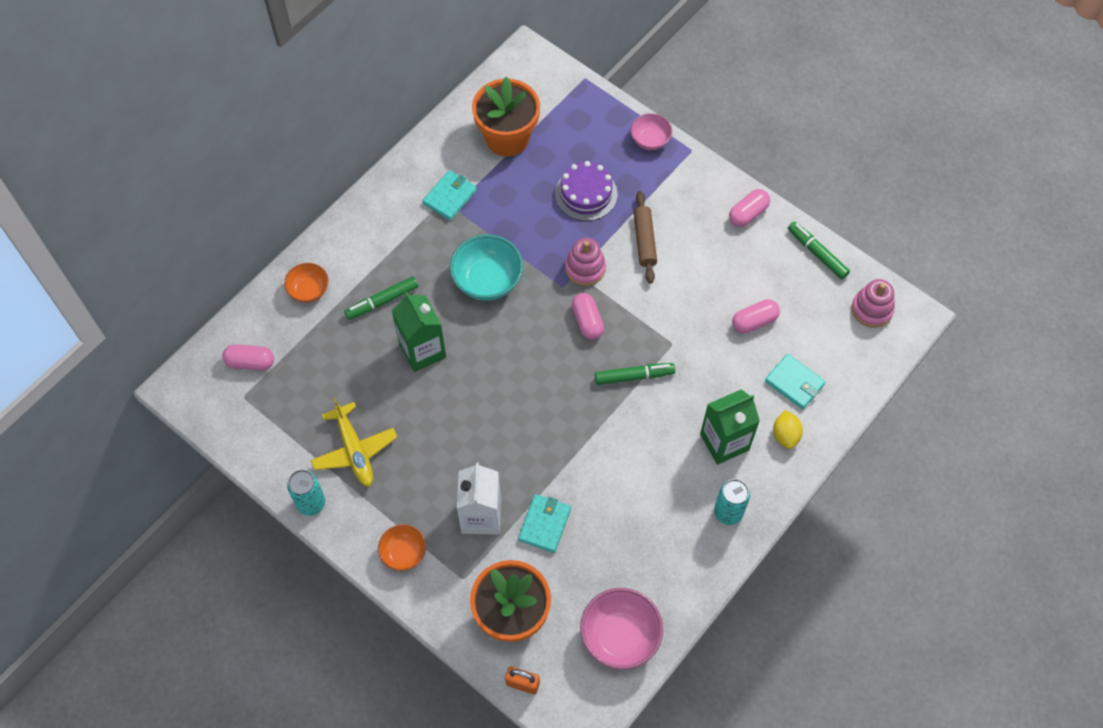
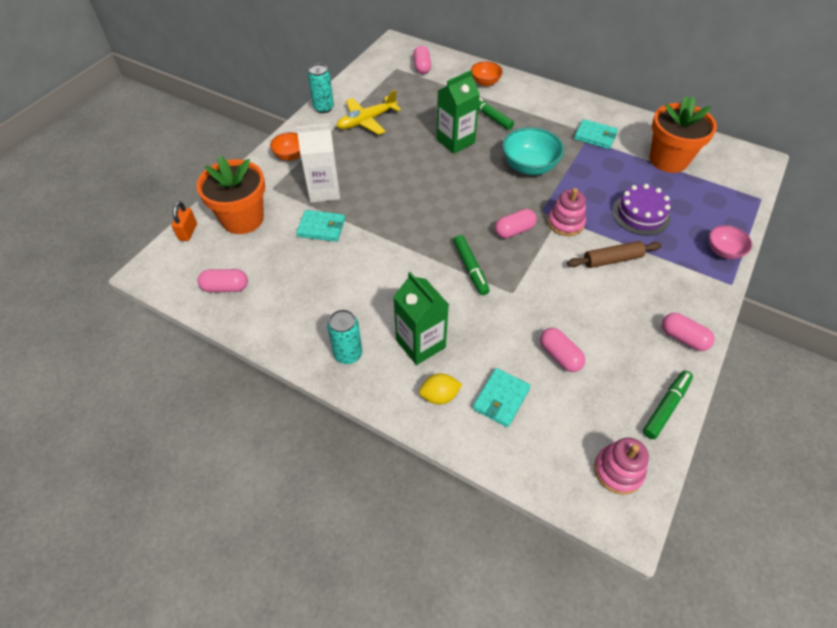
camera: 80 degrees right, 10 degrees down
(620, 636) = (225, 287): pink bowl -> pink capsule

